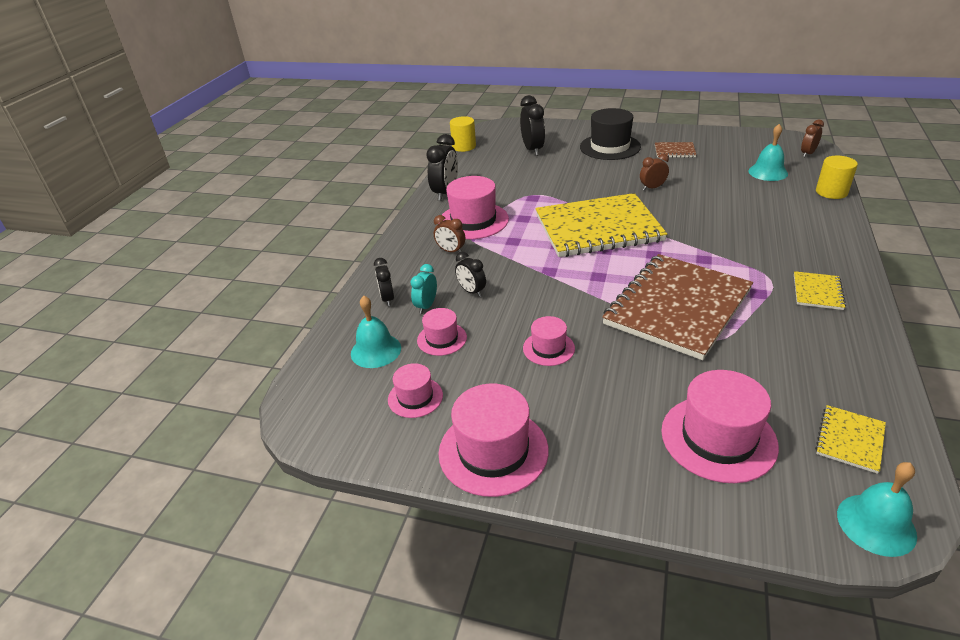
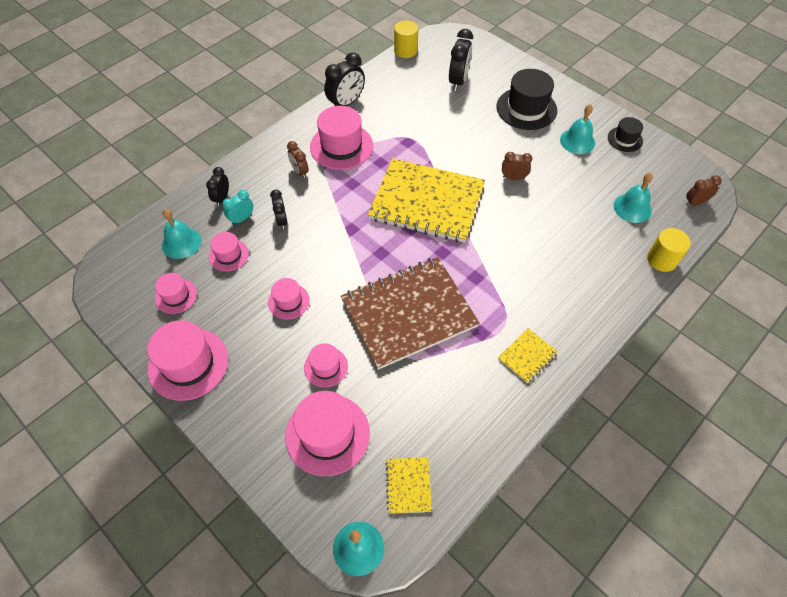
camera: 25 degrees right, 20 degrees up
(648, 383) = (326, 367): none -> pink hat
(674, 151) = (577, 141): brown notebook -> turquoise bell
(708, 139) = (625, 139): none -> black hat
(849, 440) = (408, 485): yellow notebook -> yellow notebook turned 60 degrees counterclockwise

